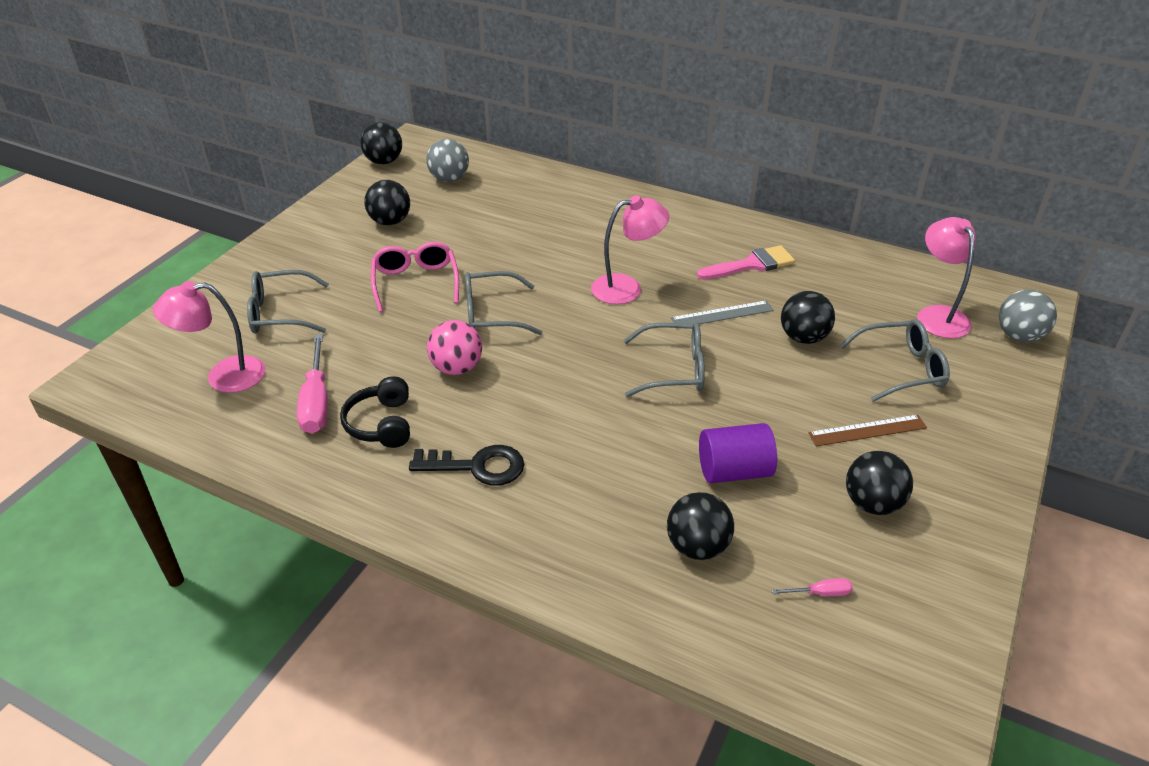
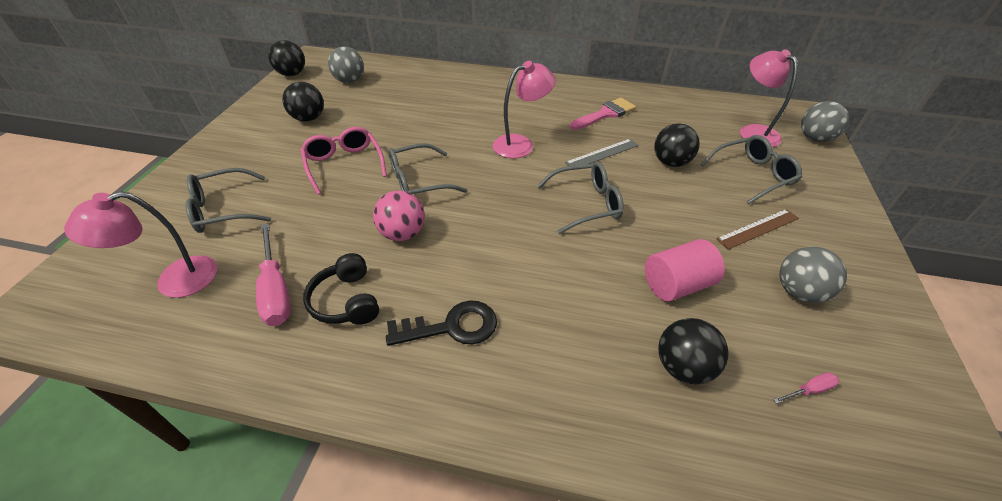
camera: 15 degrees left, 5 degrees up
(734, 471) = (676, 285): purple cylinder -> pink cylinder
(872, 503) = (798, 292): black ball -> grey ball

